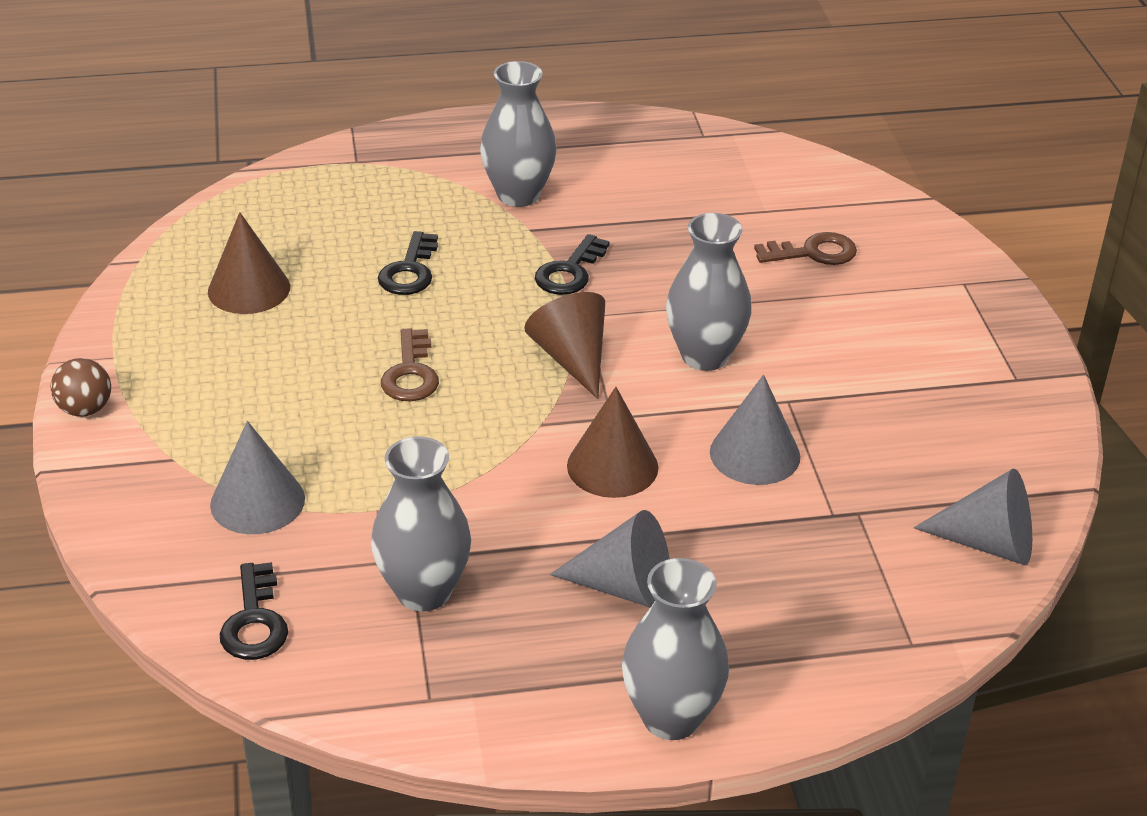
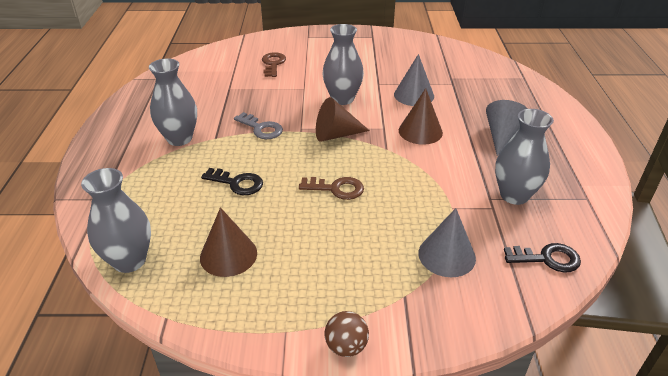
camera: 80 degrees left, 0 degrees up
(570, 272) = (261, 128): black key -> grey key
(671, 717) = (578, 133): grey vase -> grey vase (129, 261)
(988, 543) = (467, 56): grey cone -> none

